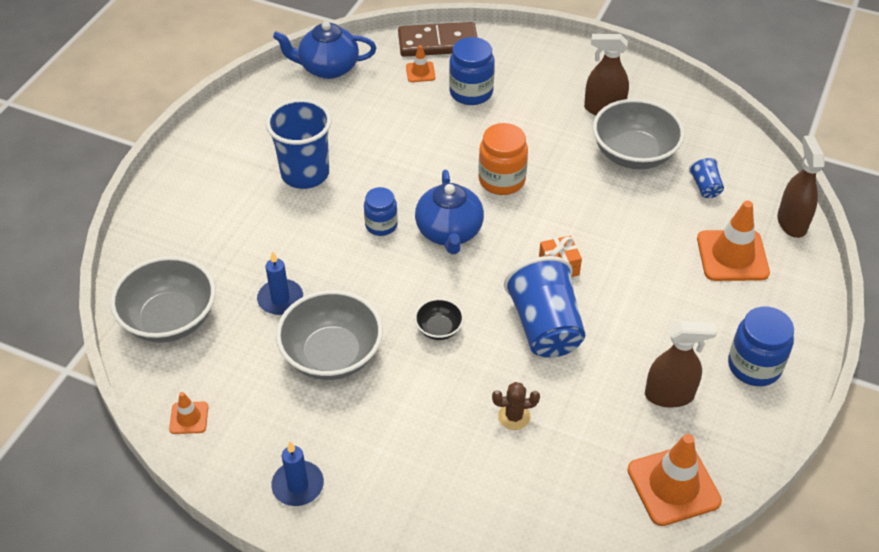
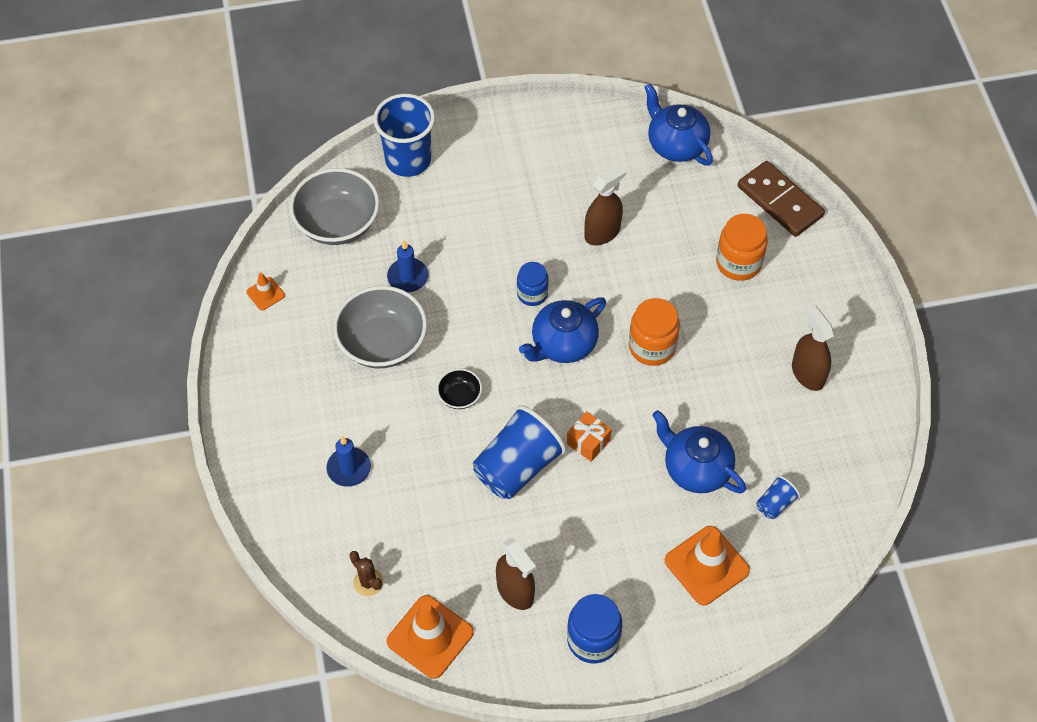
camera: 55 degrees right, 10 degrees up
(298, 485) = (259, 394): blue candle -> blue candle (349, 468)
(305, 174) = (543, 209): blue cup -> blue cup (408, 160)
(420, 72) = (730, 211): orange traffic cone -> none
(471, 92) = (738, 263): blue jar -> orange jar
(514, 416) = (415, 494): brown cactus -> brown cactus (368, 582)
(634, 154) = (769, 427): grey bowl -> none
(637, 215) = (696, 469): none -> blue teapot
(791, 223) = (788, 594): brown spray bottle -> brown spray bottle (602, 233)

